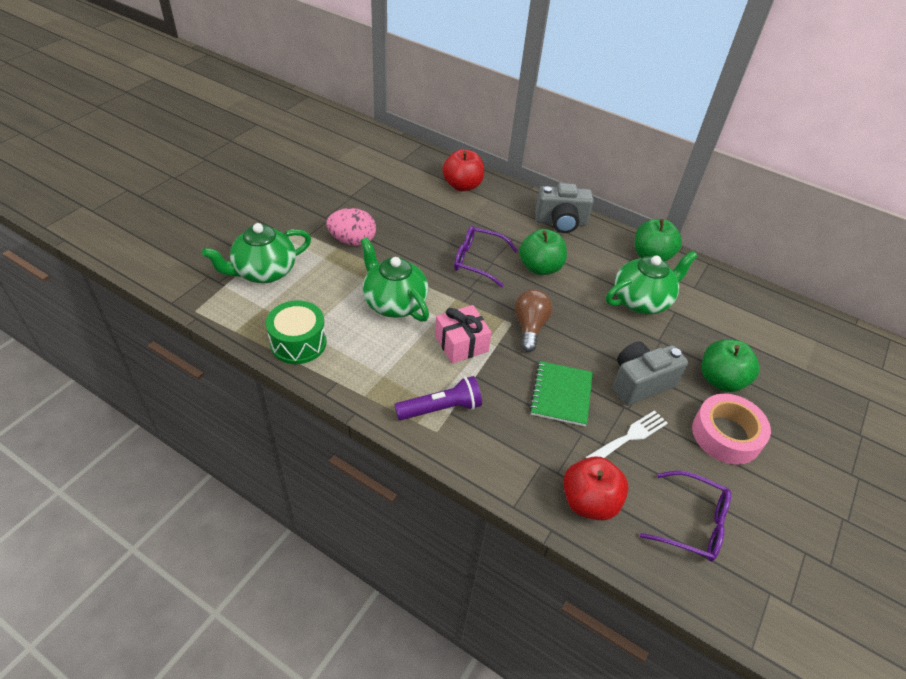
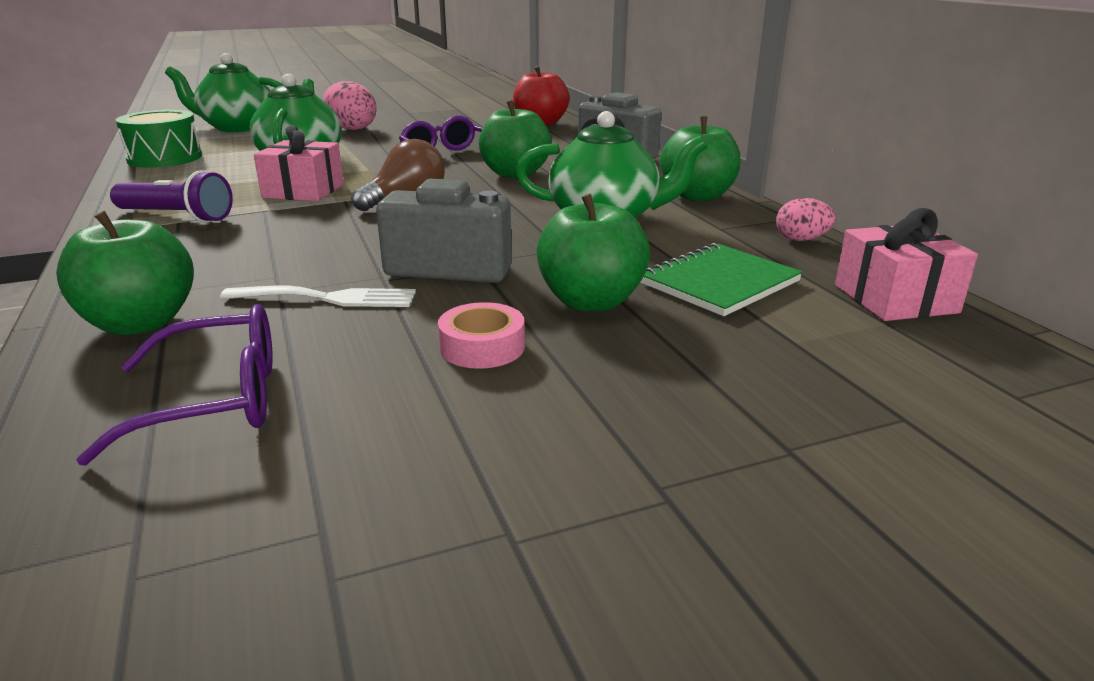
camera: 40 degrees right, 20 degrees down
(561, 394) = (324, 245): green notebook -> green notebook (719, 283)
(589, 502) = (141, 323): red apple -> green apple
(693, 523) = (217, 400): purple glasses -> purple glasses turned 75 degrees counterclockwise
(726, 435) = (482, 347): pink tape -> pink tape, size x0.57
(732, 284) = (801, 239): none -> pink egg
(804, 320) = (895, 299): none -> pink gift

